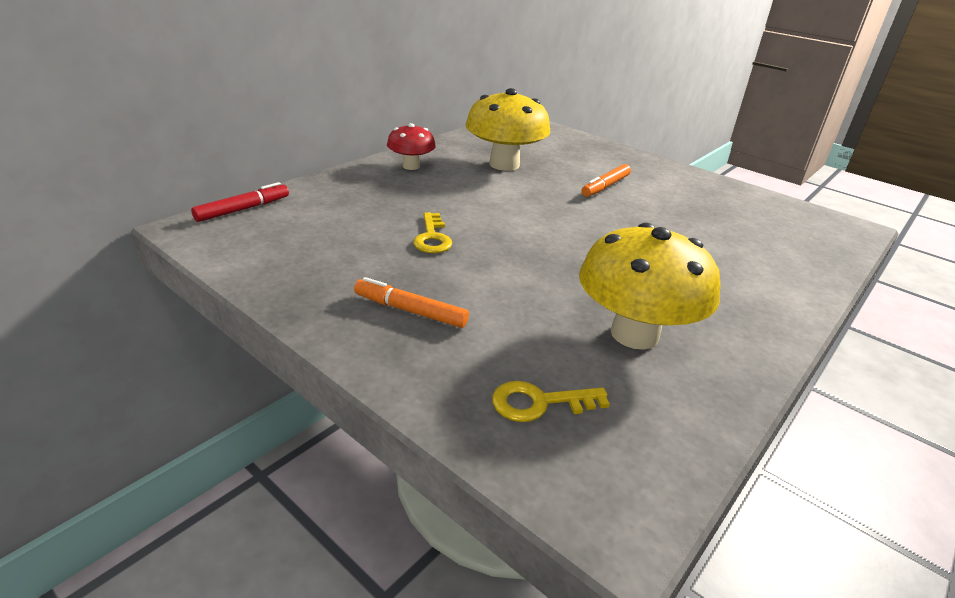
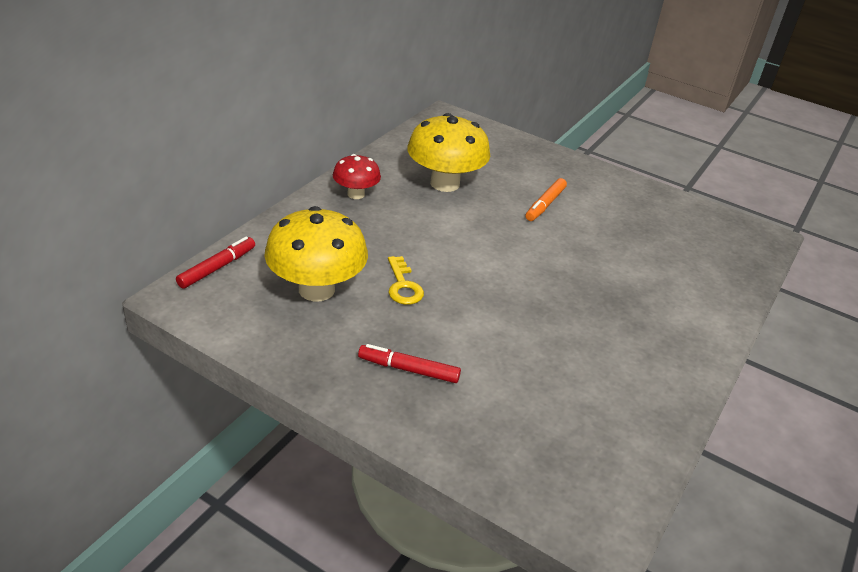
camera: 10 degrees left, 5 degrees up
(411, 311) = (409, 369): orange marker -> red marker
(540, 403) = (532, 445): yellow key -> none
(634, 334) = (593, 373): yellow mushroom -> yellow mushroom (316, 289)

